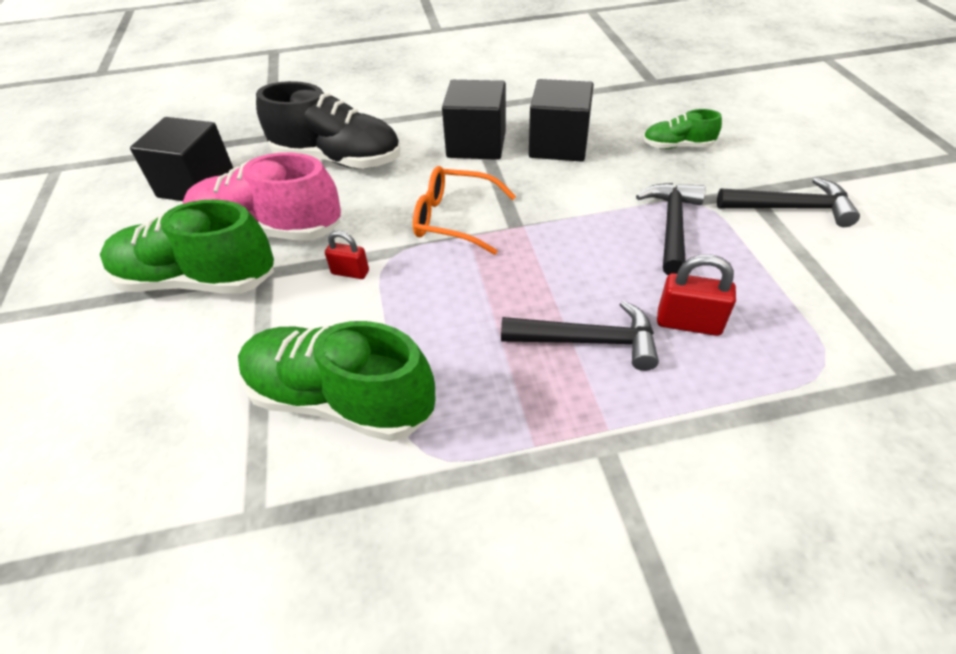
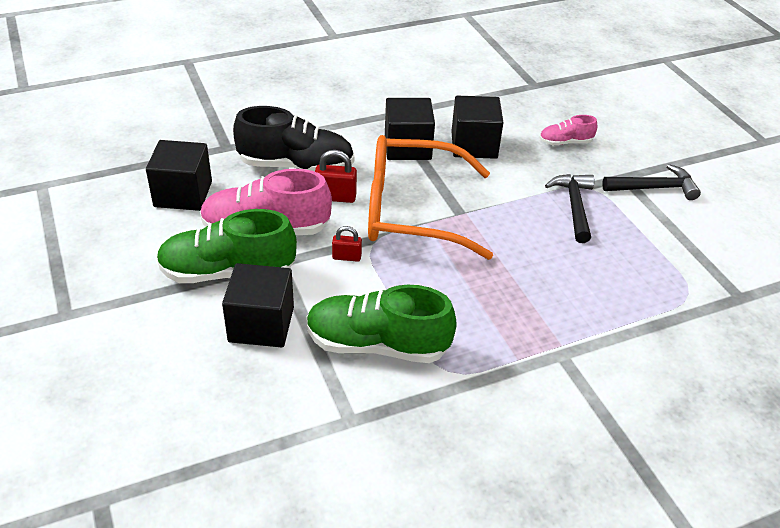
camera: 15 degrees left, 5 degrees down
(203, 354) = (261, 324): none -> black cube
(454, 219) = (411, 211): orange glasses -> orange glasses, size x1.87
(588, 341) = (535, 292): black hammer -> none
(677, 146) = (565, 142): green shoe -> pink shoe
(688, 323) = (599, 274): red padlock -> red padlock (335, 197)

